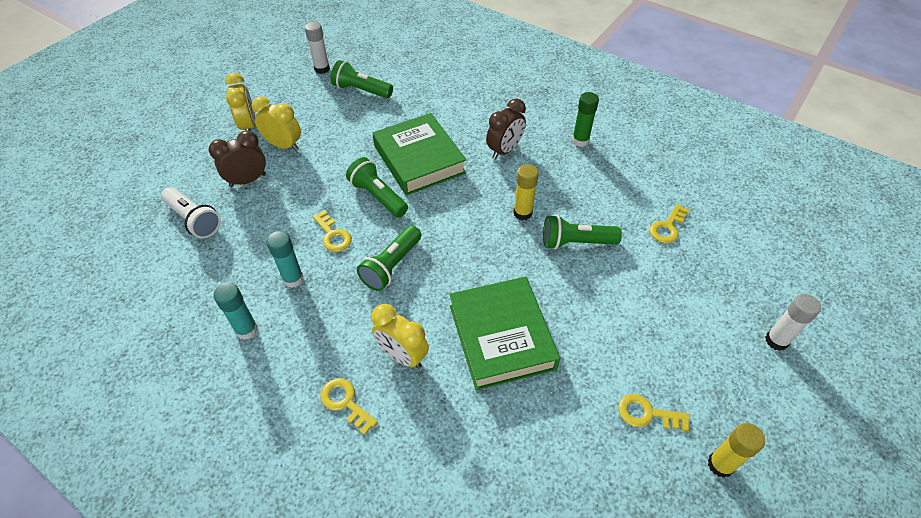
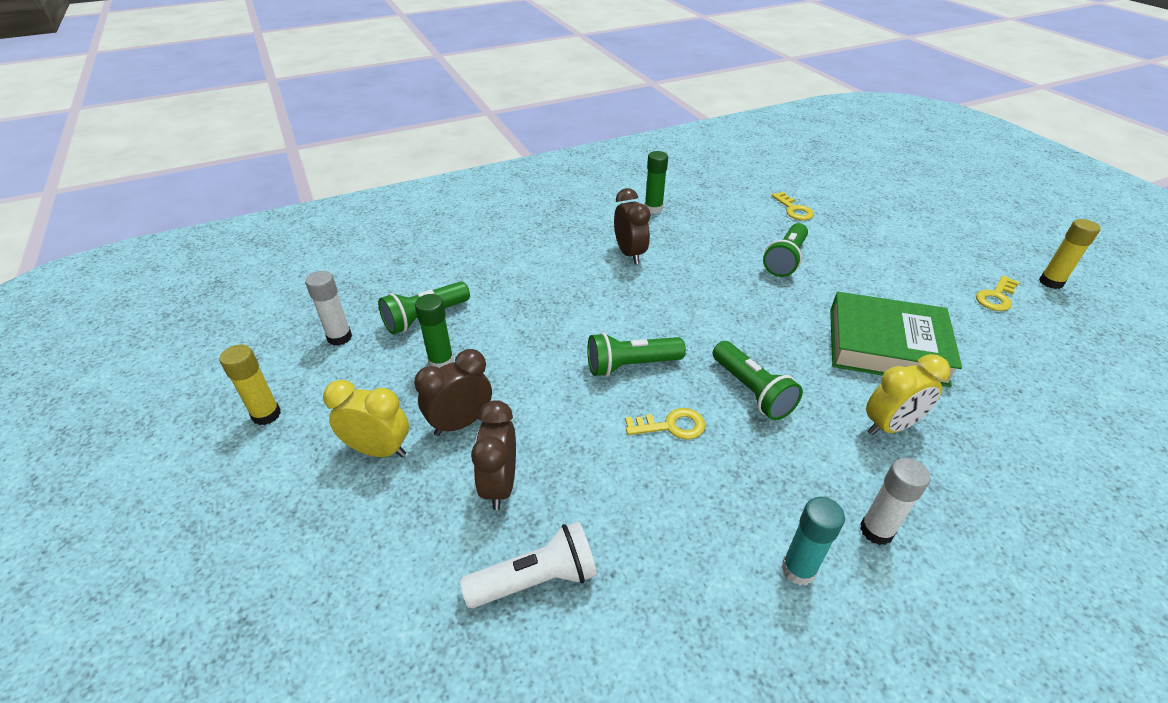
camera: 60 degrees left, 10 degrees down
(284, 145) = (461, 423): yellow clock -> brown clock
(293, 279) = (728, 489): turquoise glue stick -> none
(327, 115) = (441, 362): none -> green glue stick
(345, 402) = (947, 498): yellow key -> none
(419, 159) = (594, 313): green book -> none
(522, 213) = (728, 275): yellow glue stick -> yellow glue stick (266, 415)
(776, 341) = (935, 212): white glue stick -> white glue stick (876, 530)

